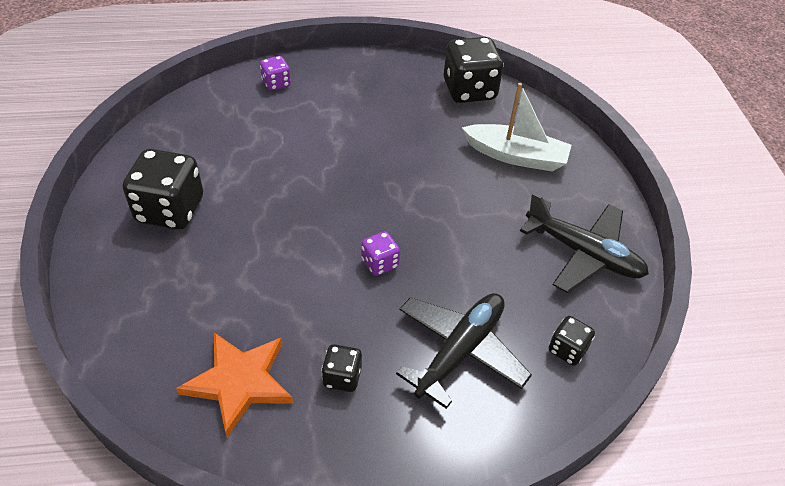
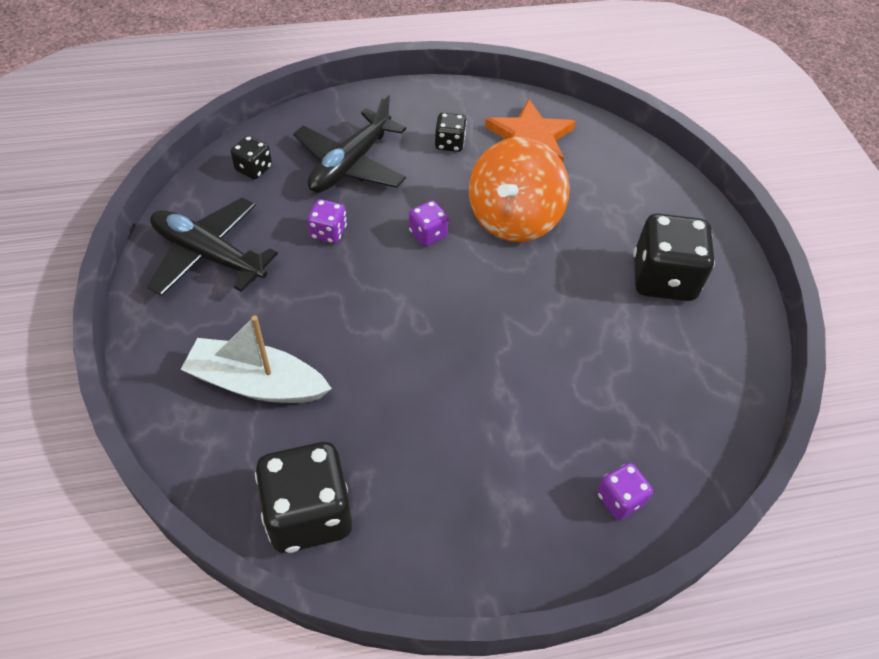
camera: 175 degrees right, 5 degrees up
(291, 276) = (513, 218): none -> orange spinning top
(476, 270) = (328, 232): none -> purple dice

